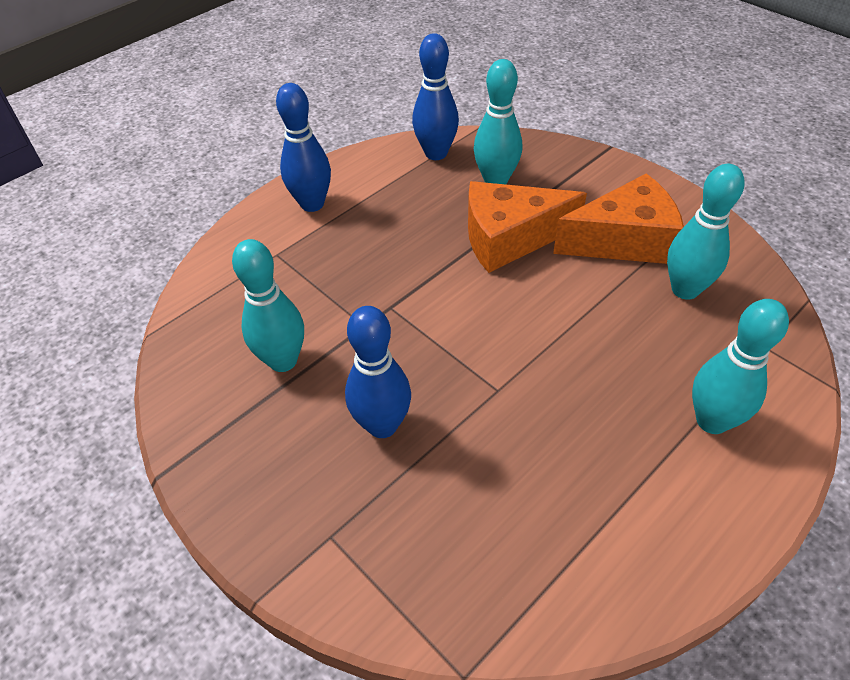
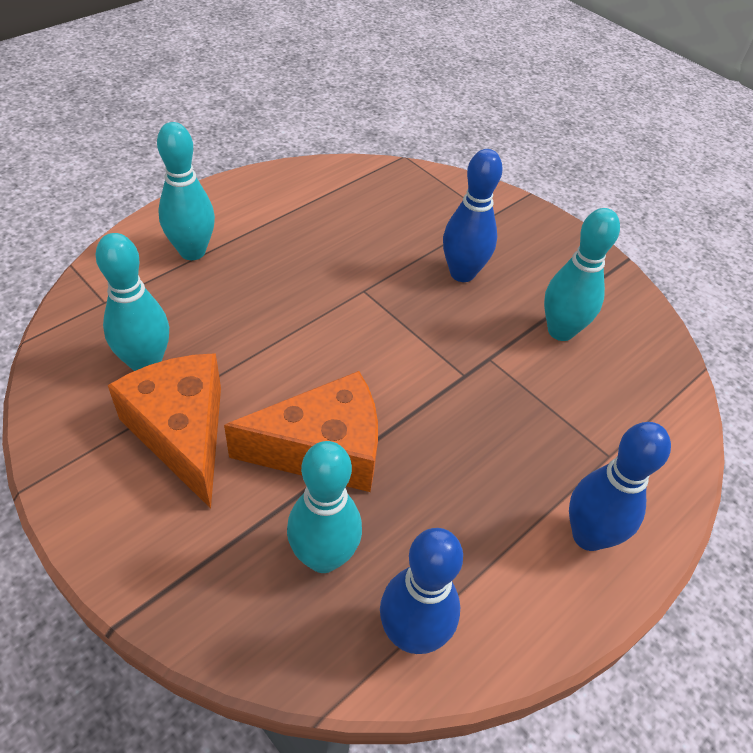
camera: 175 degrees right, 0 degrees up
(624, 240) = (182, 433): orange cheese -> orange cheese turned 75 degrees clockwise

